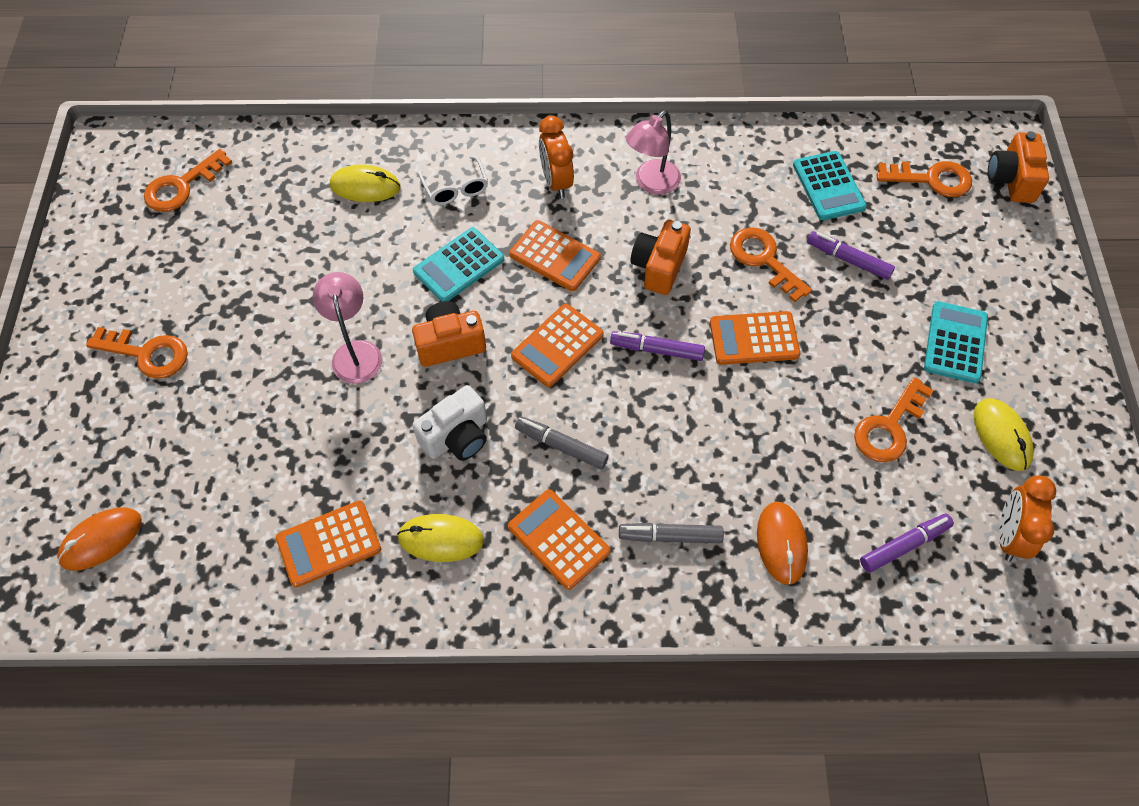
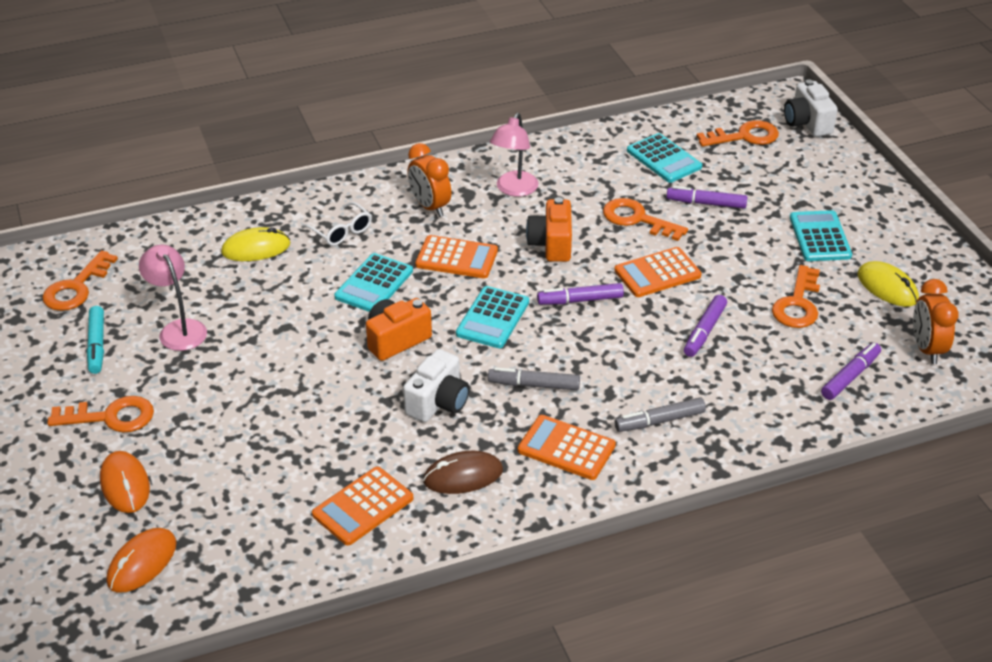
camera: 20 degrees left, 20 degrees down
(171, 262) = (97, 345): none -> turquoise marker
(355, 352) = (312, 367): pink lamp -> pink lamp (178, 329)
(441, 539) = (463, 476): yellow mouse -> brown mouse
(557, 345) = (493, 318): orange calculator -> turquoise calculator
(770, 432) = (704, 331): none -> purple marker
(781, 543) = (753, 401): orange mouse -> orange mouse (125, 484)
(1011, 180) = (807, 123): orange camera -> white camera

